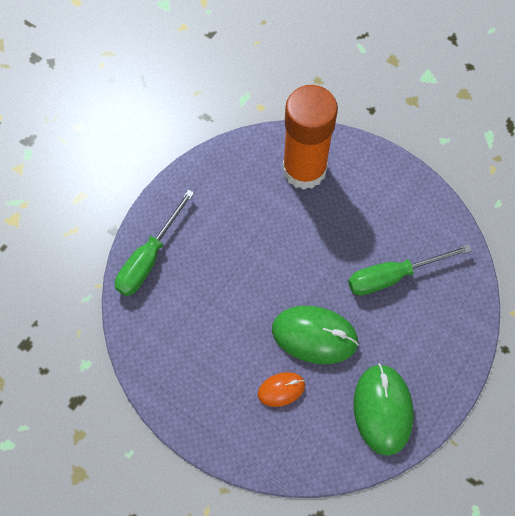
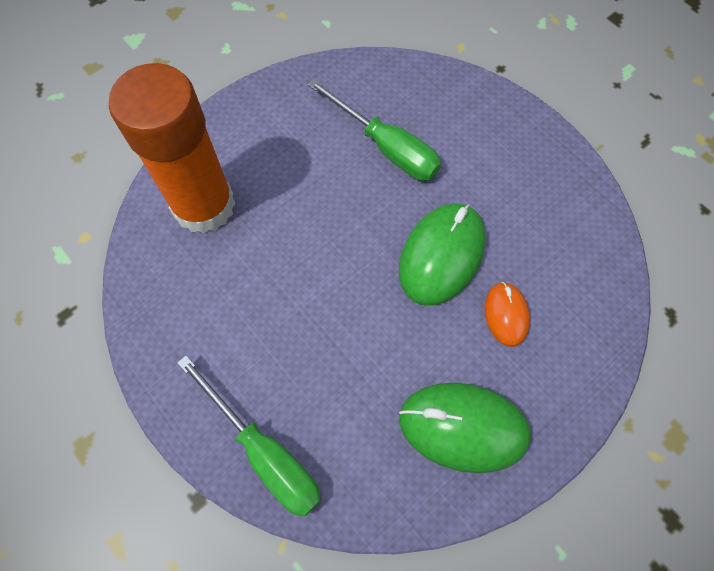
camera: 75 degrees left, 0 degrees up
(382, 409) = (552, 205): green mouse -> green mouse (463, 427)
(393, 276) = (386, 147): green screwdriver -> green screwdriver turned 45 degrees counterclockwise

